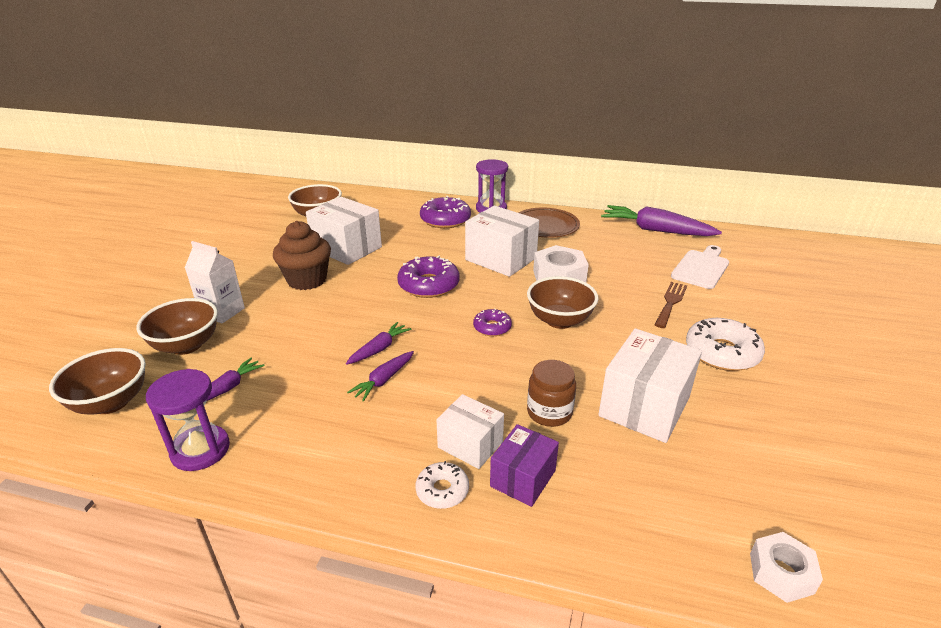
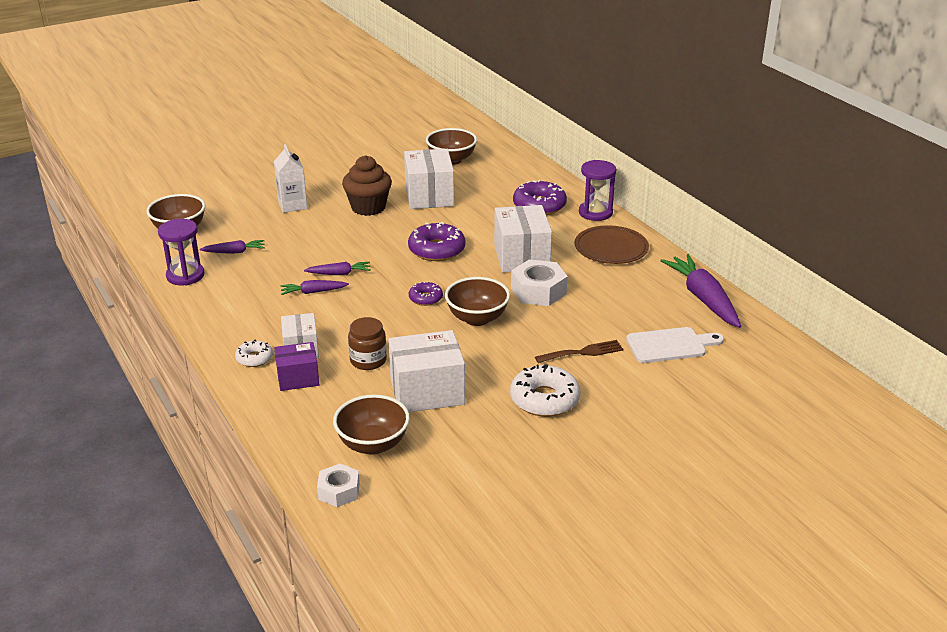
camera: 45 degrees right, 0 degrees up
(186, 345) = (249, 217): brown bowl -> brown bowl (373, 444)

